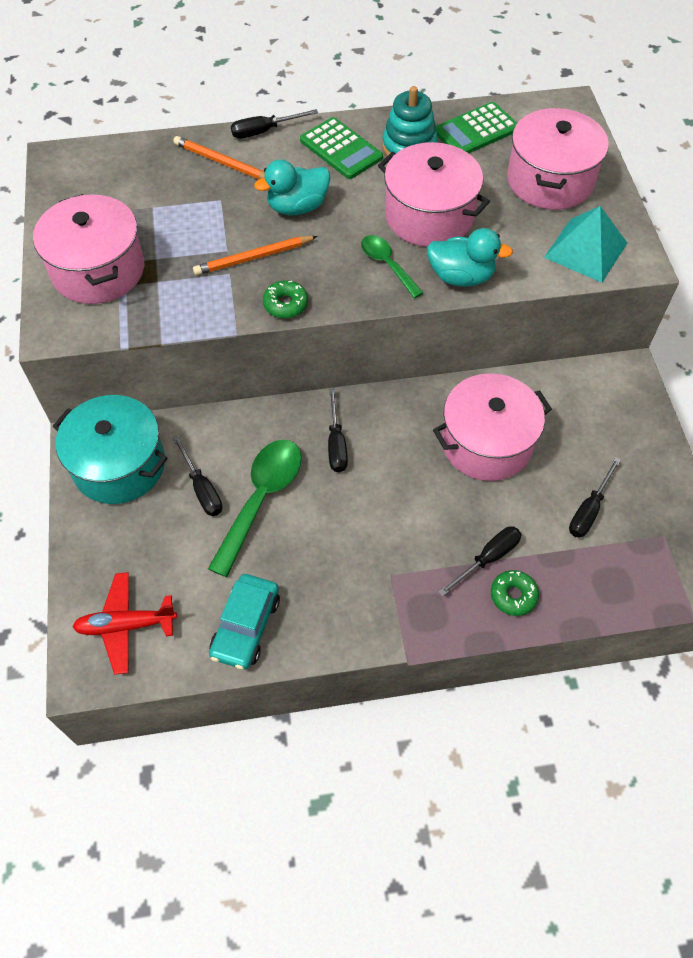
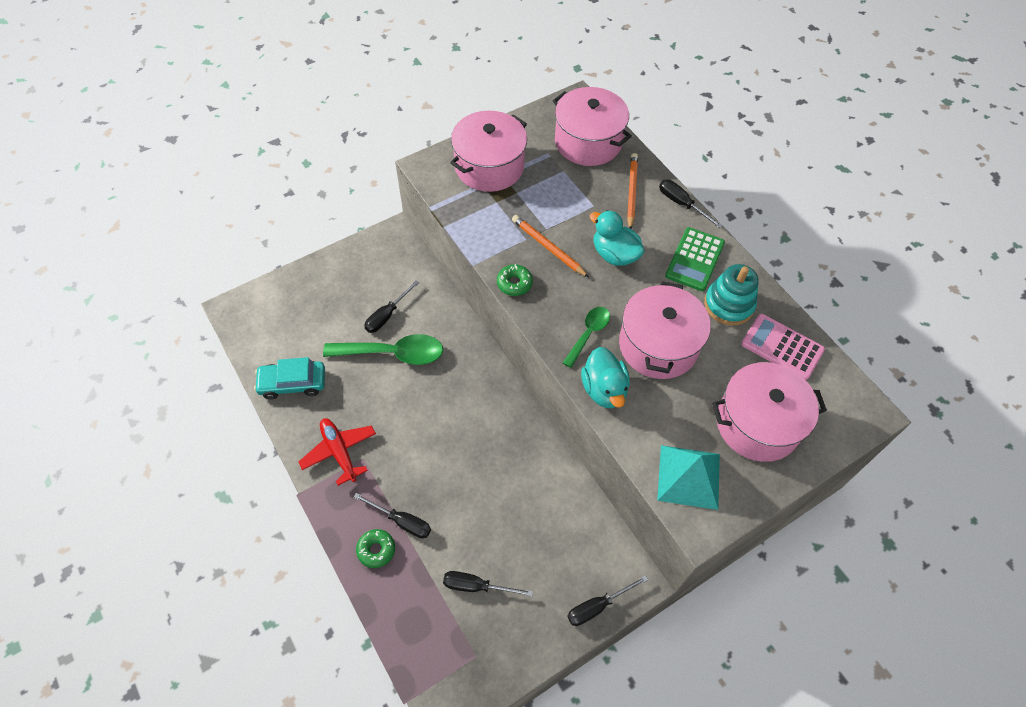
camera: 65 degrees right, 0 degrees up
(119, 465) = (386, 261): turquoise pot -> none
(126, 625) = (271, 316): red plane -> red plane (339, 452)
(336, 444) = (459, 382): black screwdriver -> black screwdriver (597, 606)
(476, 130) = (782, 347): green calculator -> pink calculator
(486, 443) = (507, 487): pink pot -> pink pot (588, 142)

